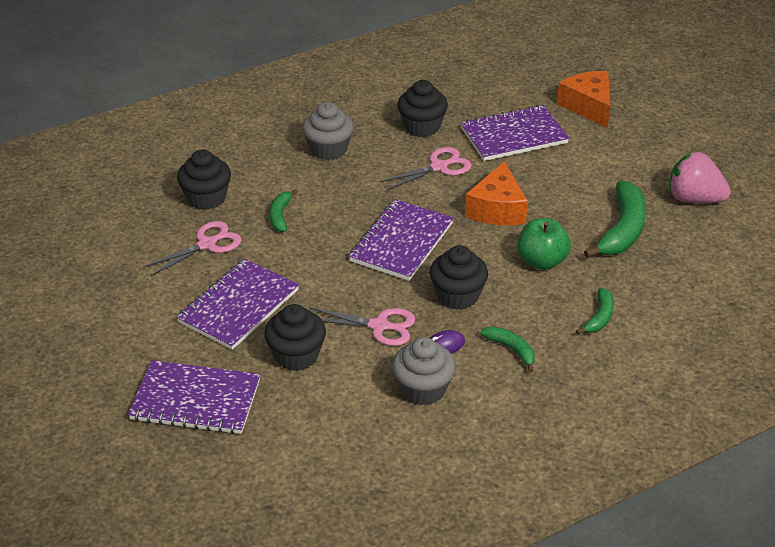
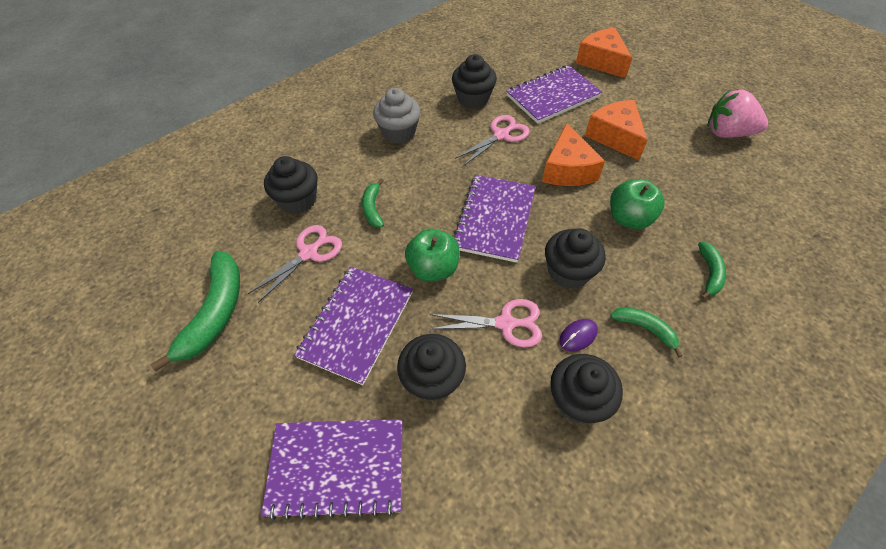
camera: 10 degrees left, 15 degrees up
(325, 274) = (433, 268): none -> green apple
(423, 389) = (578, 400): grey cupcake -> black cupcake
(564, 185) = (615, 137): none -> orange cheese
(622, 230) = (684, 173): green banana -> green banana (216, 312)

